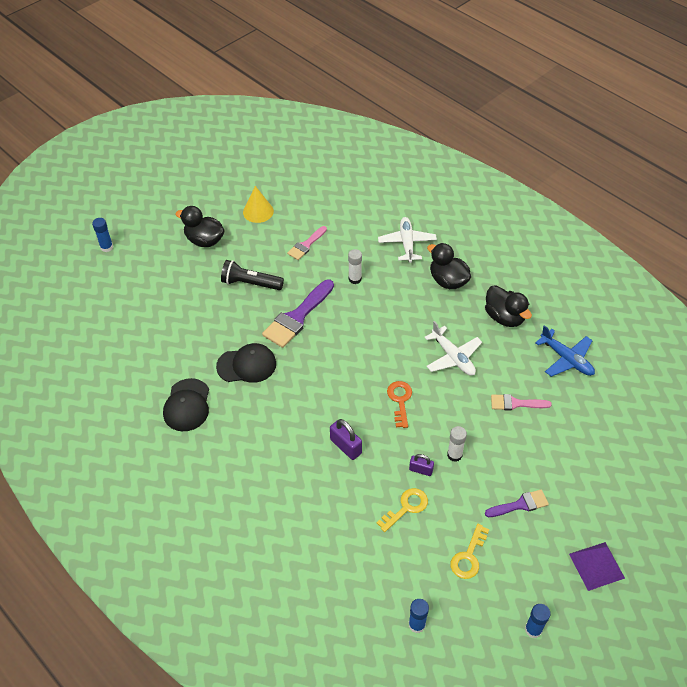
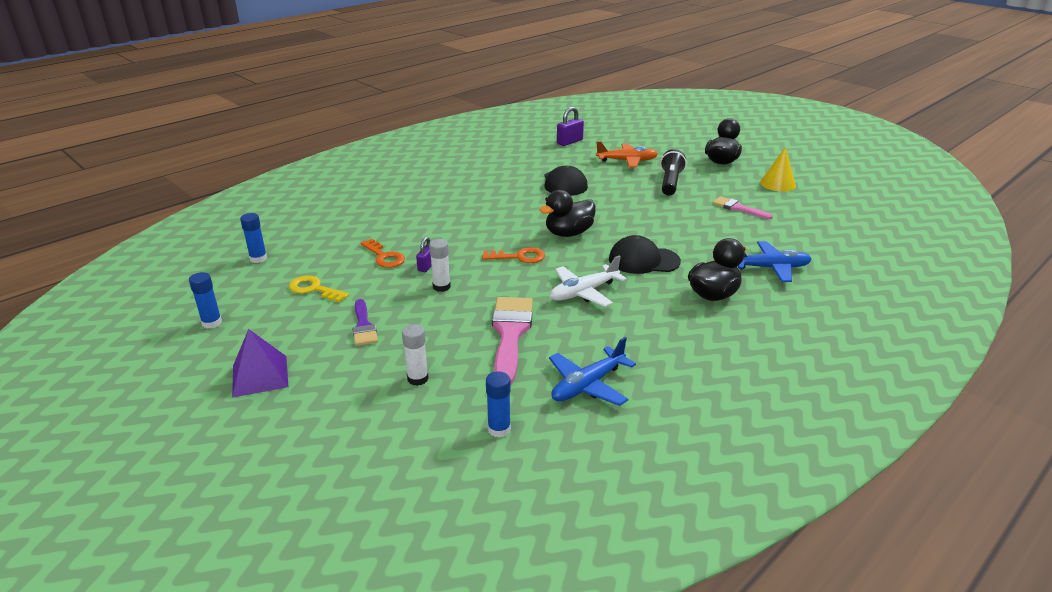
camera: 90 degrees right, 20 degrees down
(106, 247) = (695, 127): blue glue stick -> blue glue stick (499, 429)
(187, 405) = (519, 162): black cap -> black cap (643, 260)
(194, 311) = (627, 161): none -> orange plane
(297, 317) = (629, 204): purple brush -> none
(345, 446) = (464, 228): purple padlock -> purple padlock (569, 142)
(355, 279) = (695, 234): white glue stick -> white glue stick (418, 378)
(406, 507) = (384, 257): yellow key -> orange key
(407, 243) = (770, 268): white plane -> blue plane
(504, 317) = (658, 335): black duck -> black duck (568, 233)
(515, 403) = (510, 334): pink brush -> pink brush, size x1.74

